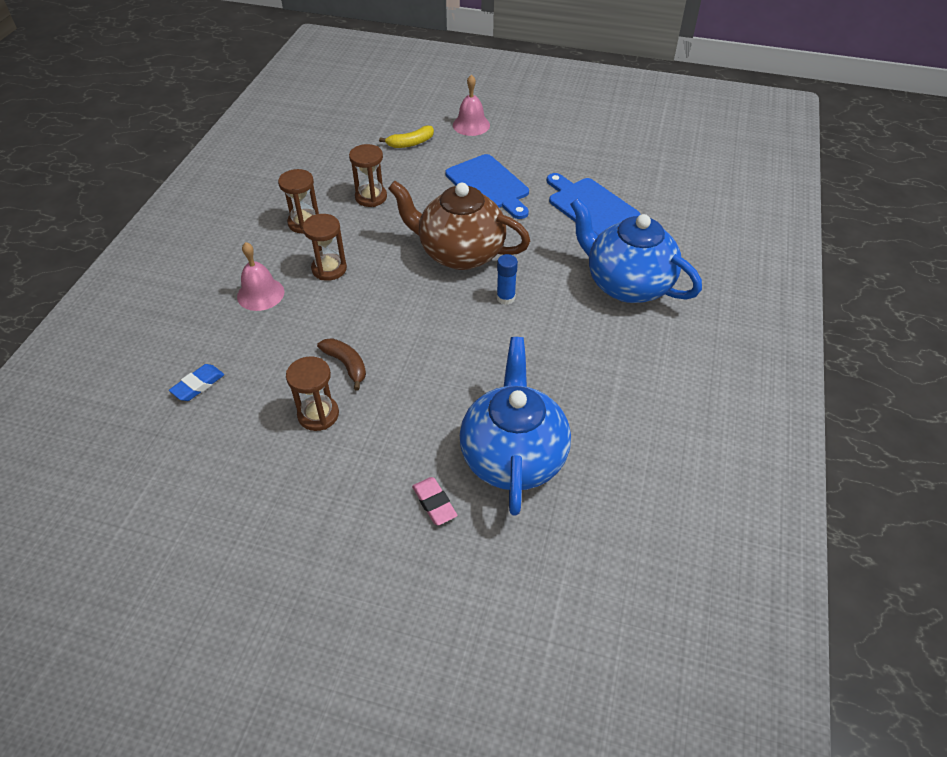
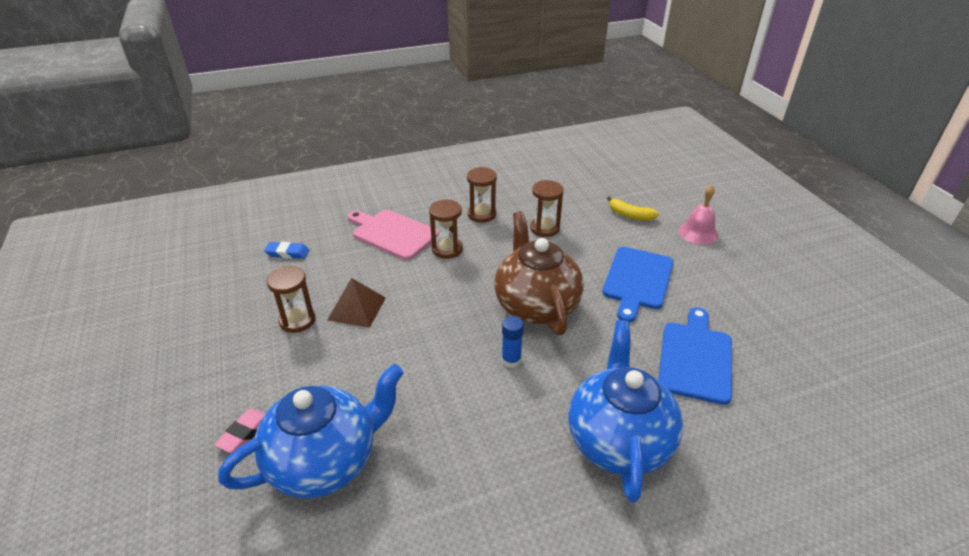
camera: 55 degrees right, 10 degrees down
(260, 294) = (392, 233): pink bell -> pink cutting board
(346, 365) = (357, 308): brown banana -> brown pyramid

